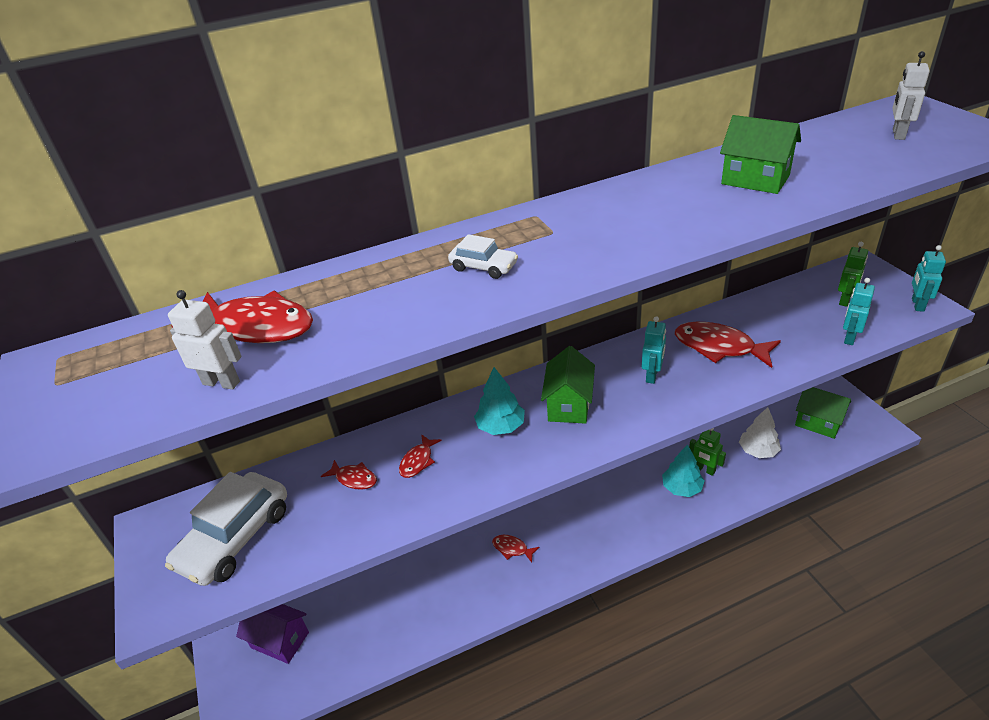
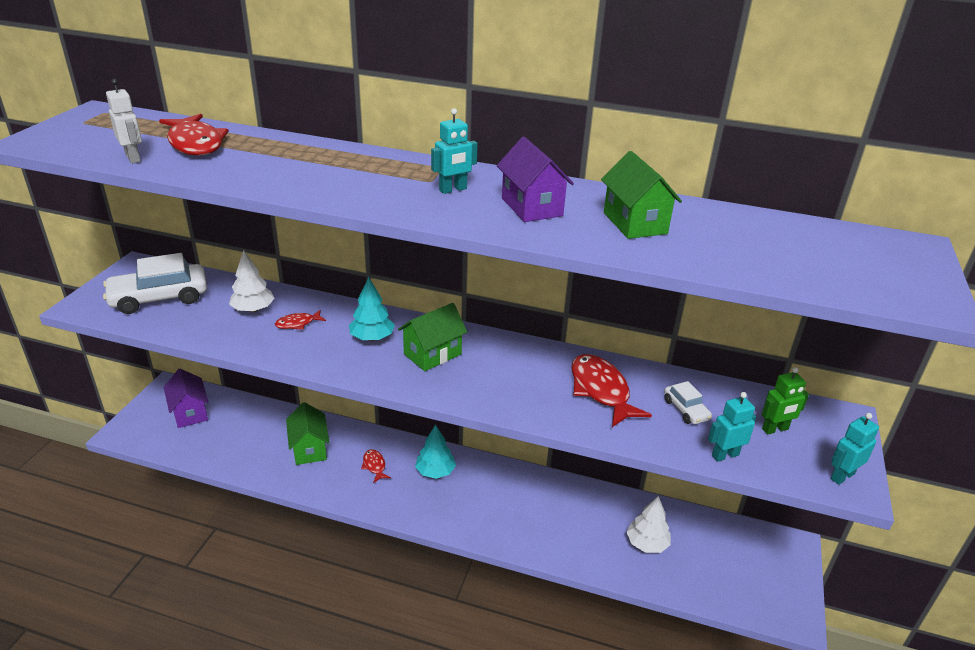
camera: 35 degrees right, 5 degrees down
(354, 479) = (253, 309): red fish -> white tree
(483, 267) = (352, 177): white car -> white car (686, 410)
(652, 375) = (518, 375): turquoise robot -> turquoise robot (453, 190)
(669, 208) = (531, 207): none -> purple house
(682, 488) = (544, 520): turquoise tree -> turquoise tree (435, 471)
(704, 469) = (581, 522): green robot -> none
(818, 423) = (736, 564): green house -> green house (309, 449)
(898, 134) = (839, 257): white robot -> none

